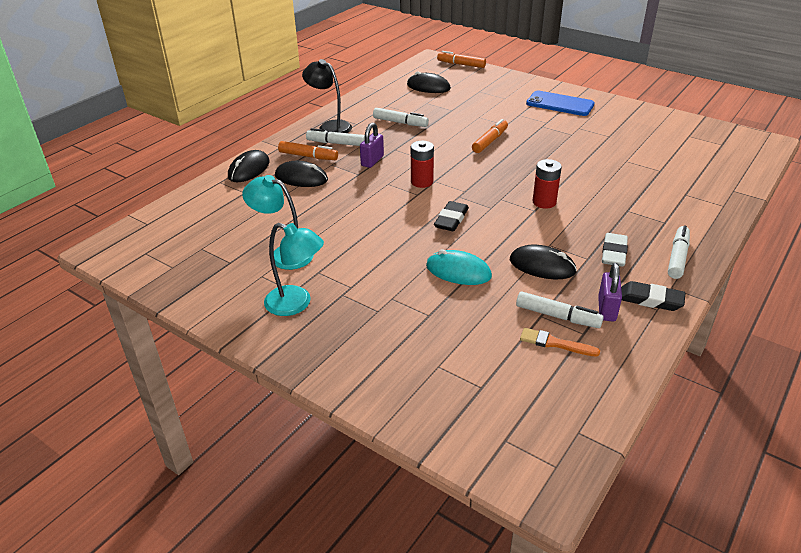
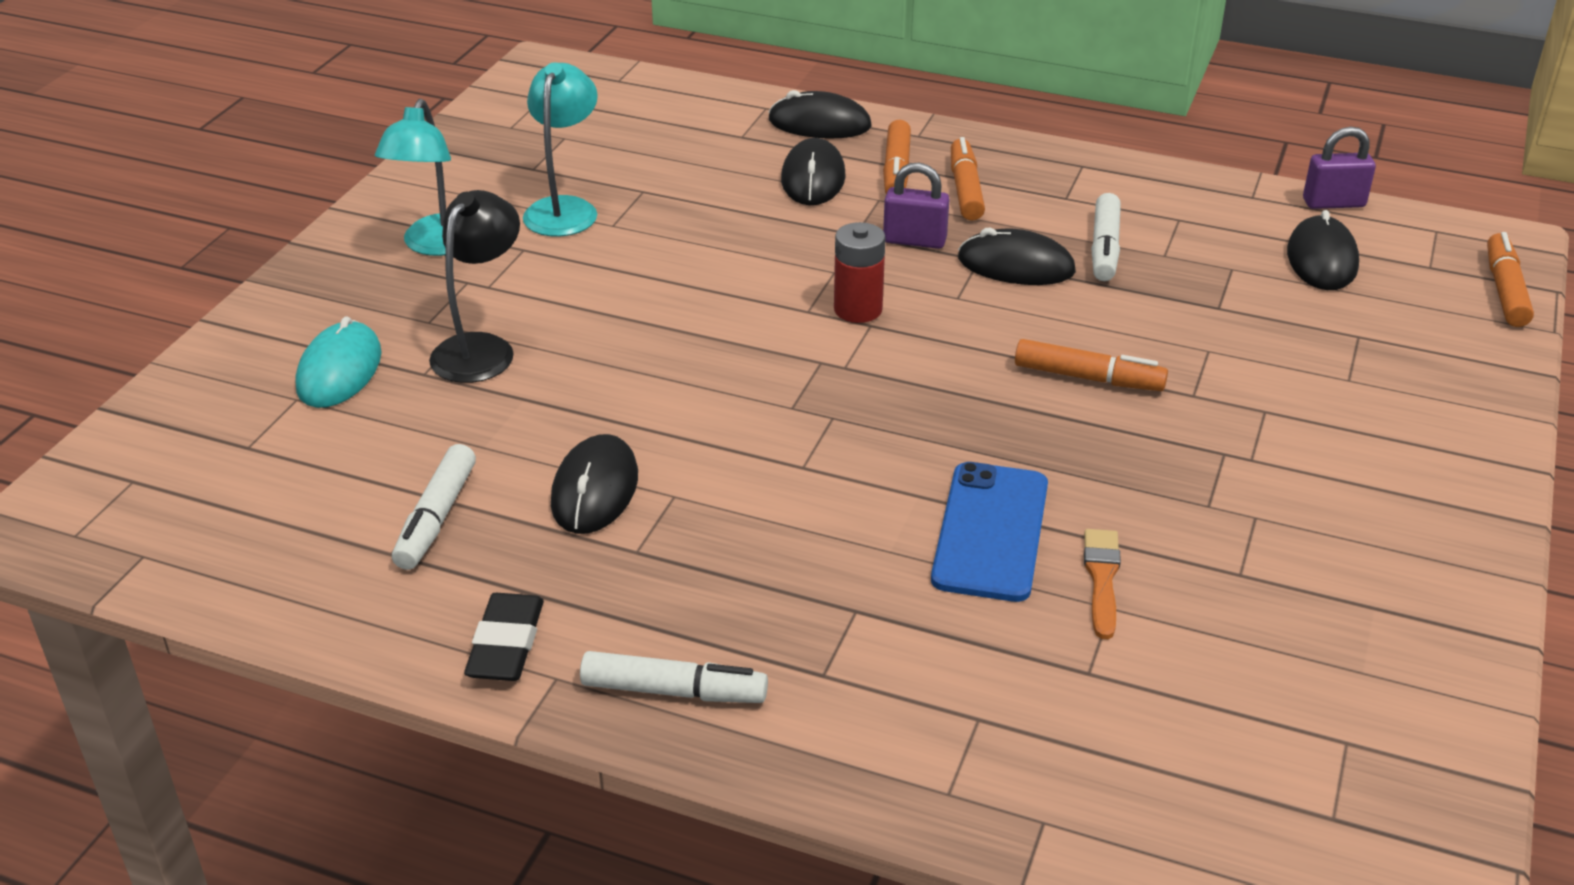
camera: 75 degrees right, 0 degrees up
(330, 126) = (1032, 170): black lamp -> black lamp (481, 348)
(336, 143) = (965, 189): white marker -> orange marker
(404, 142) = (1016, 265): none -> black mouse
(451, 219) = (727, 362): black eraser -> none
(458, 271) = (555, 390): turquoise mouse -> turquoise mouse (339, 370)
(544, 202) = (841, 478): red battery -> none
(555, 343) = (359, 518): orange brush -> orange brush (1102, 579)
(560, 104) = (1381, 475): blue phone -> blue phone (990, 532)
(606, 309) = (466, 581): purple padlock -> purple padlock (1333, 203)
(614, 253) = (665, 589): white eraser -> none

